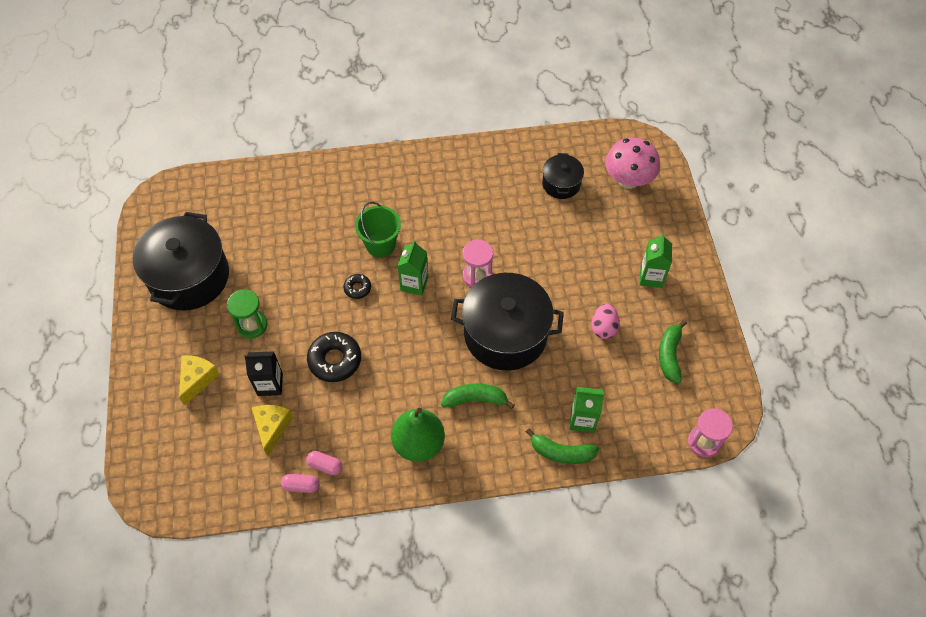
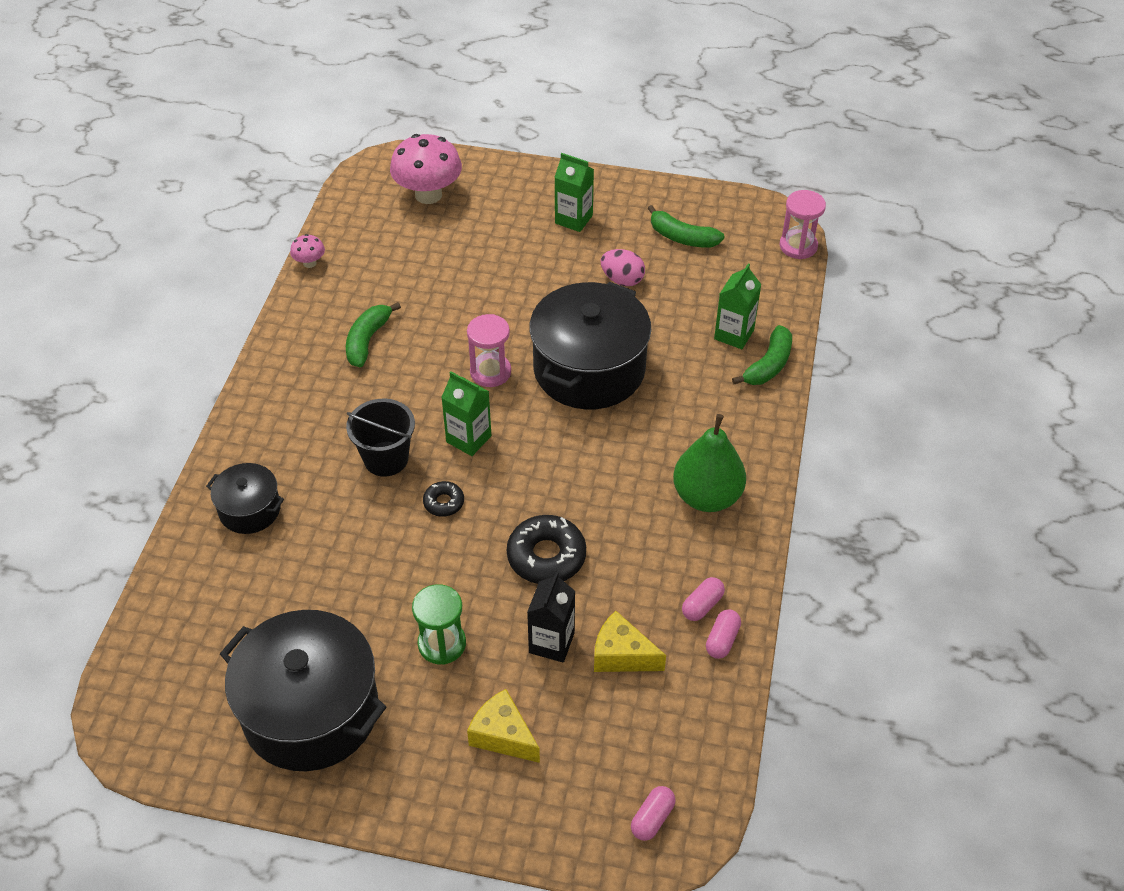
camera: 70 degrees left, 10 degrees down
(160, 480) = (652, 818): none -> pink capsule
(380, 244) = (386, 459): green bucket -> black bucket
(475, 399) = (668, 423): green banana -> green banana (367, 340)
(528, 140) = (309, 263): none -> pink mushroom
(561, 184) = (397, 253): black pot -> black pot (250, 510)

